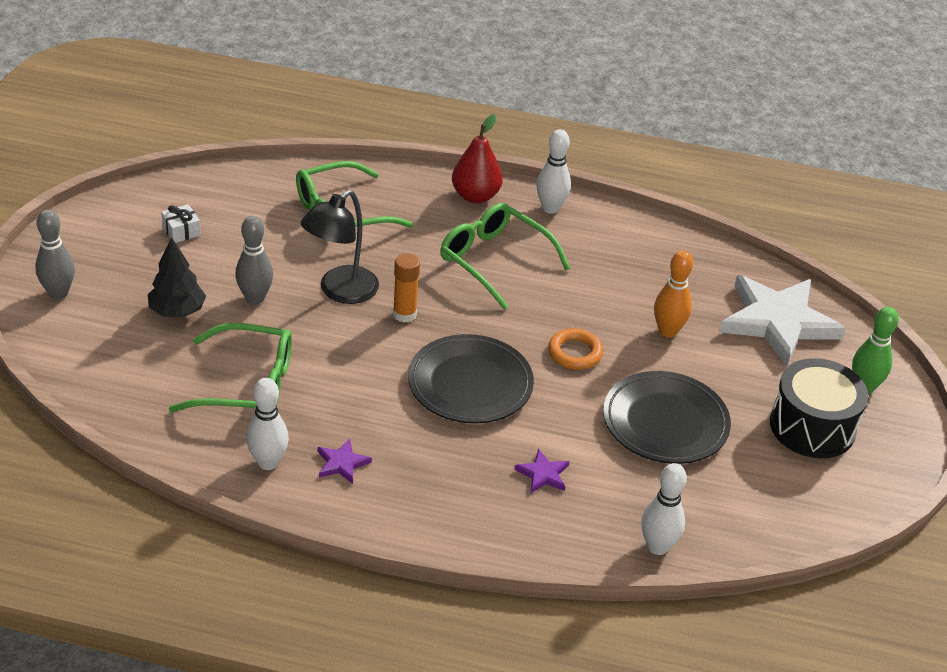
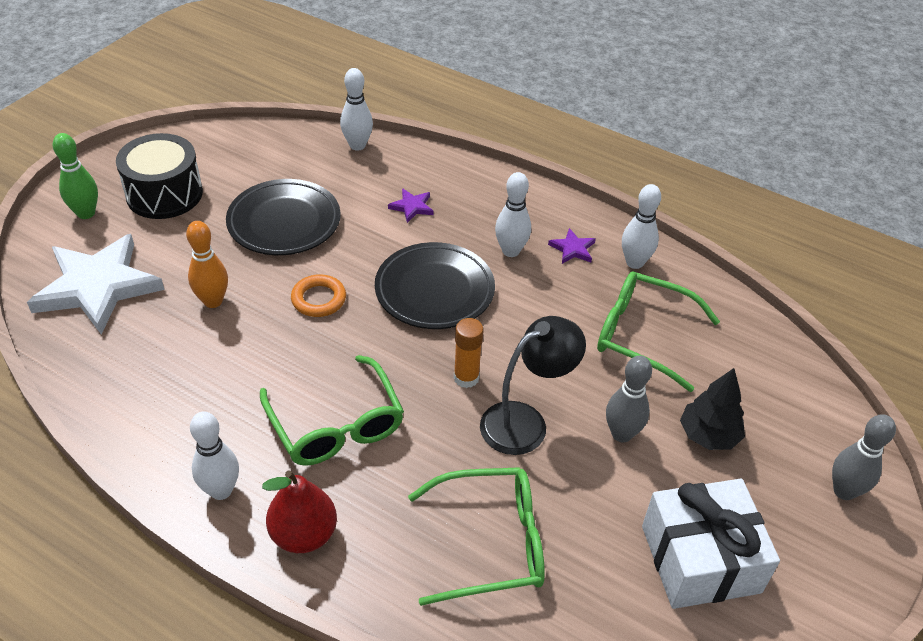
camera: 160 degrees left, 5 degrees up
(181, 231) = (700, 559): white gift -> white gift, size x2.49
(410, 445) = (510, 251): none -> white bowling pin

